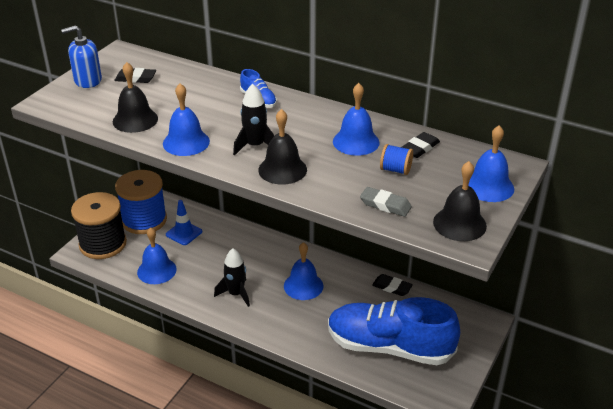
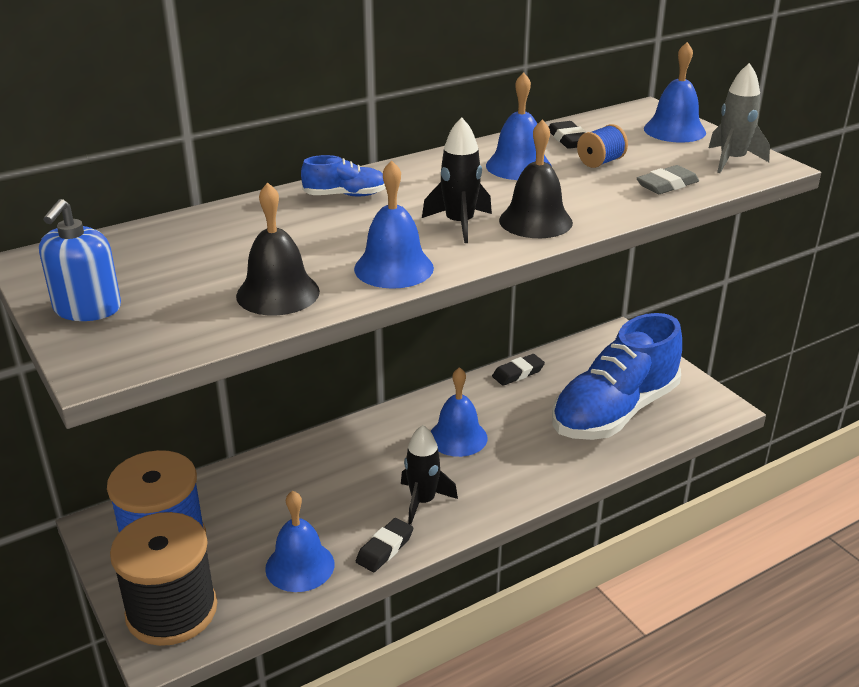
camera: 60 degrees left, 5 degrees down
(135, 78) = (148, 266): black eraser -> black eraser (385, 549)
(184, 233) = (242, 509): blue traffic cone -> none
(459, 223) = (732, 160): black bell -> grey rocket

